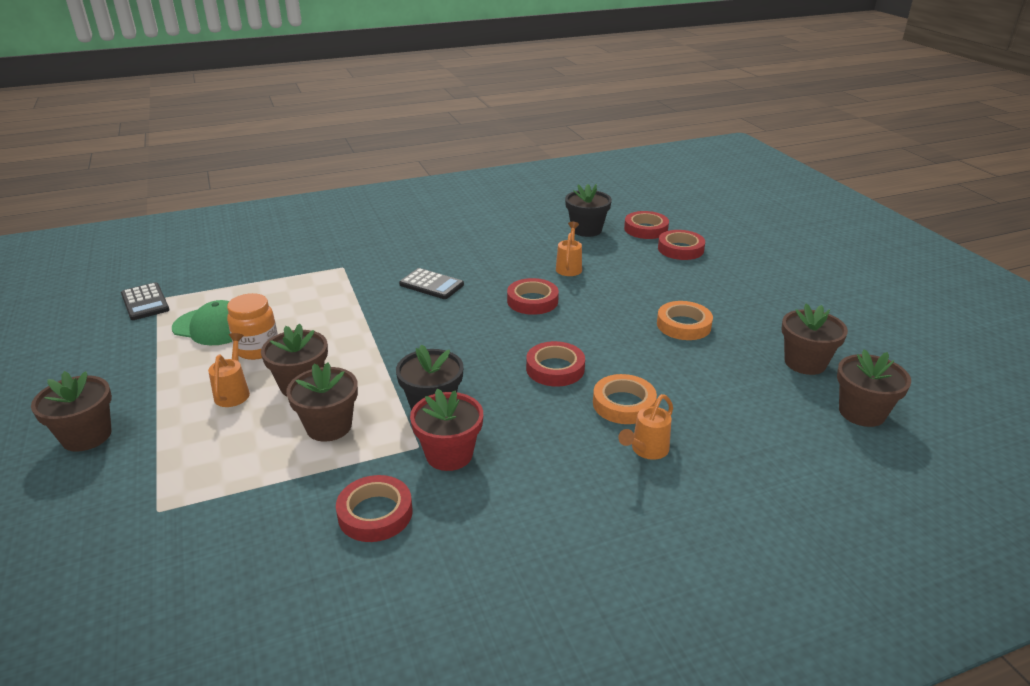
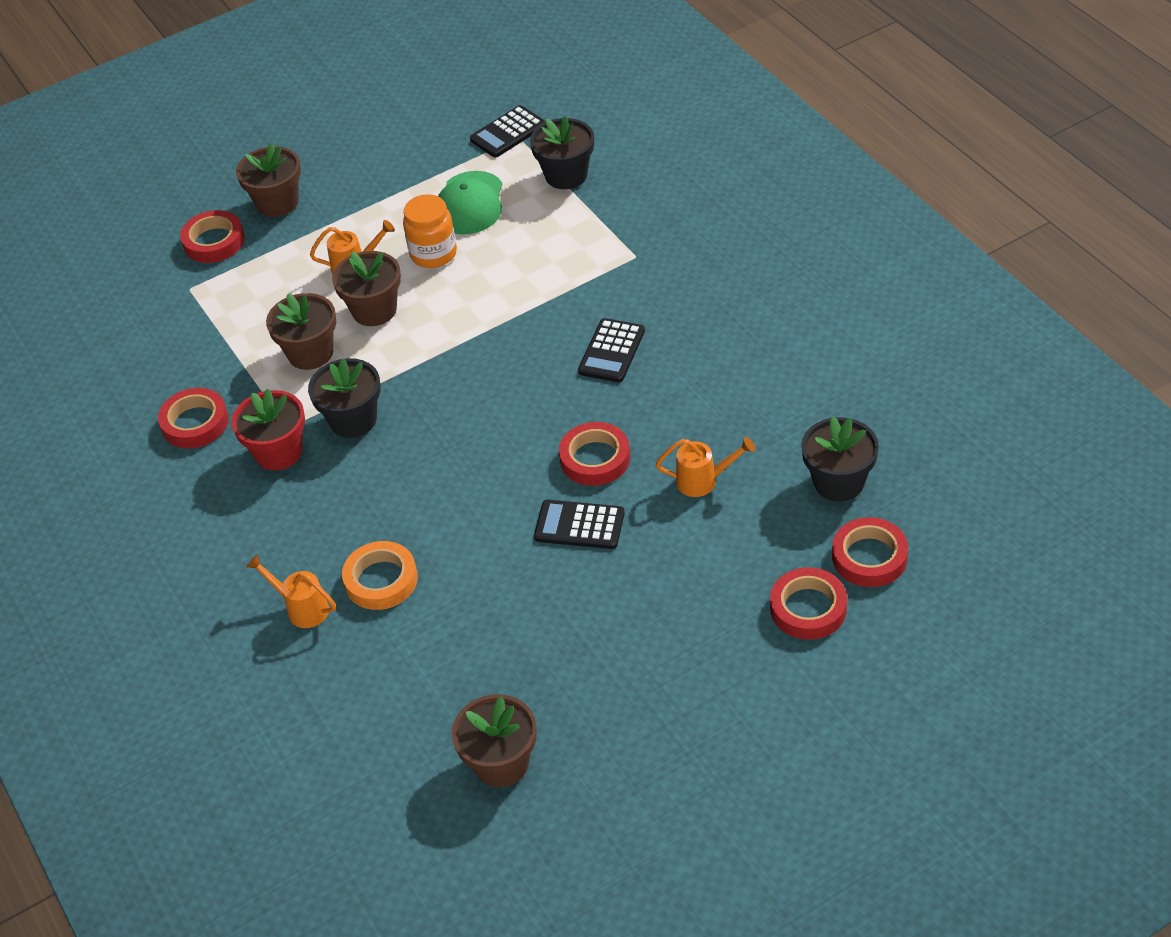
camera: 85 degrees right, 15 degrees up
(227, 283) = (566, 175): none -> black flower pot
(555, 368) = (441, 508): red tape -> red tape (214, 241)
(593, 312) = (579, 525): none -> black calculator
(683, 325) = (569, 626): orange tape -> none
(861, 412) = (398, 818): brown flower pot -> none

